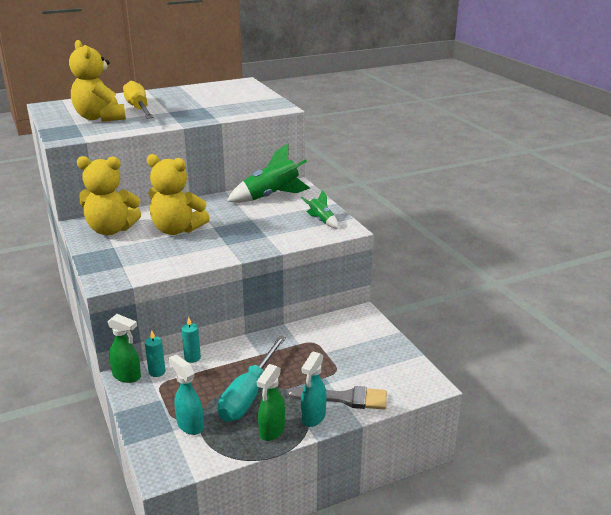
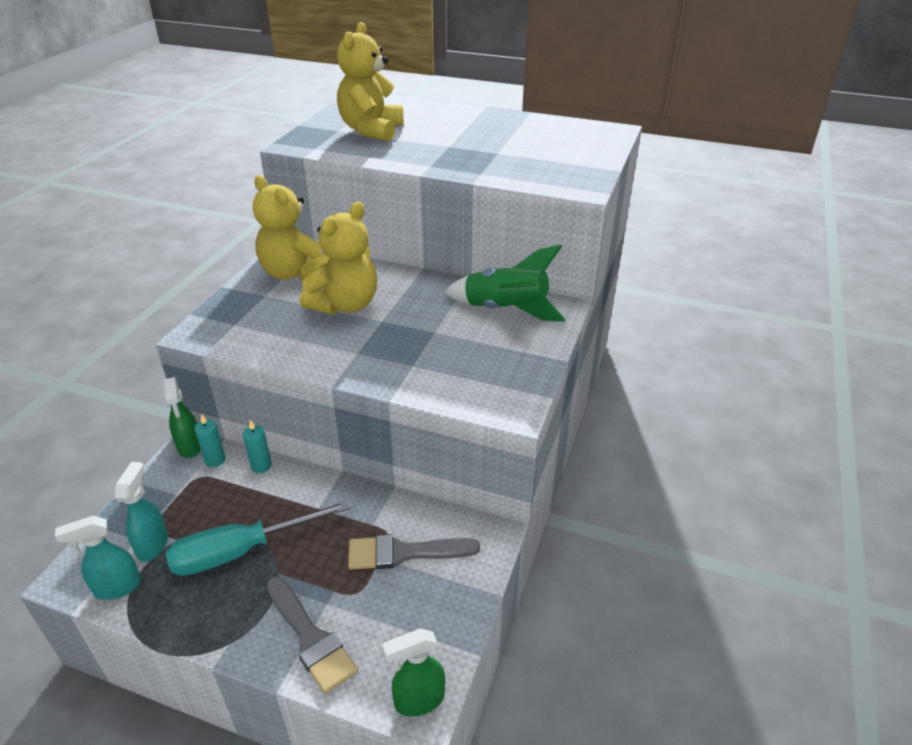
camera: 45 degrees right, 10 degrees up
(139, 109) = (428, 131): yellow screwdriver -> none
(177, 230) = (345, 305): yellow teddy bear -> yellow teddy bear turned 120 degrees counterclockwise
(271, 431) = (196, 616): green spray bottle -> green spray bottle (418, 700)
(313, 417) = (250, 634): turquoise spray bottle -> turquoise spray bottle (117, 587)
(321, 220) = (505, 379): green rocket -> none
(333, 343) = (404, 553): none -> grey brush

